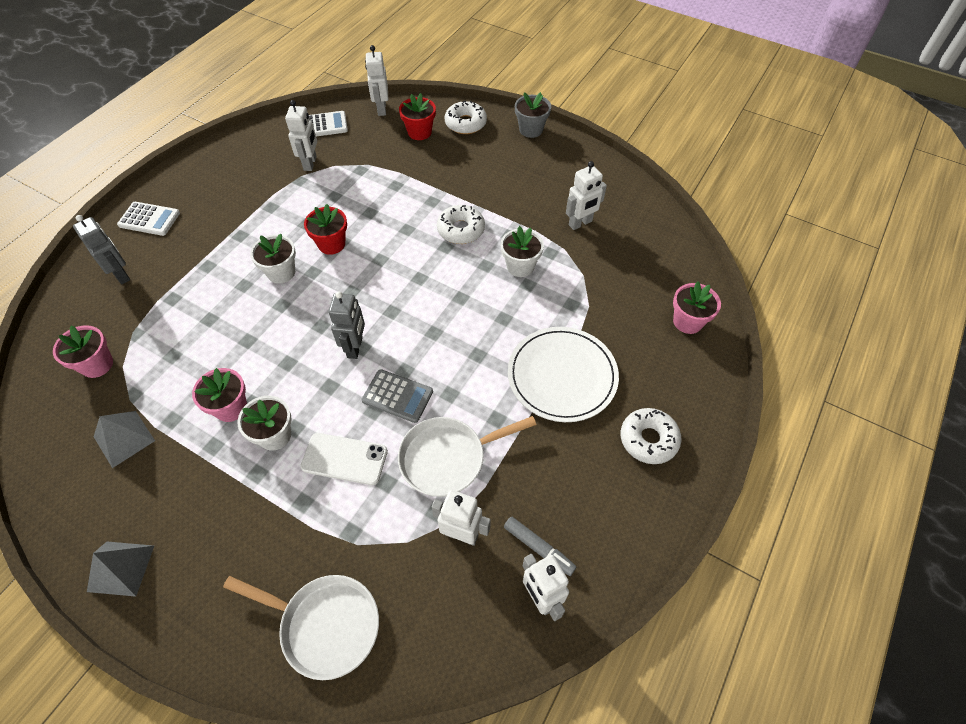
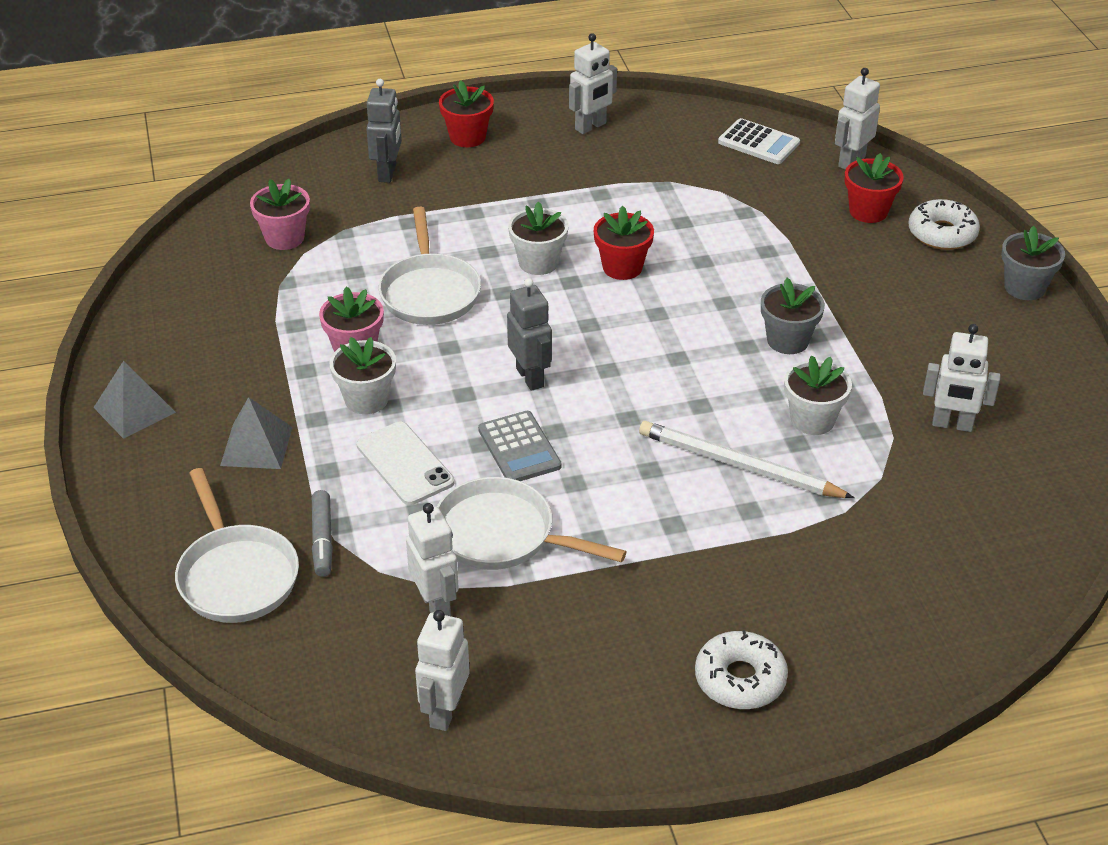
camera: 45 degrees right, 15 degrees down
(124, 438) = (241, 313): grey pyramid -> grey pyramid (256, 446)
(149, 219) = (467, 137): white calculator -> red flower pot
(236, 336) = (429, 292): none -> white pan
(310, 163) = (695, 174): white robot -> white robot (591, 126)
(355, 347) = (530, 377): grey robot -> grey robot turned 75 degrees counterclockwise
(461, 230) = (787, 340): white donut -> grey flower pot
(516, 318) = (739, 466): none -> white pencil
(538, 548) = (494, 673): grey marker -> grey marker (322, 539)
(562, 376) = (719, 553): white plate -> none
(687, 321) = (954, 611): pink flower pot -> none

